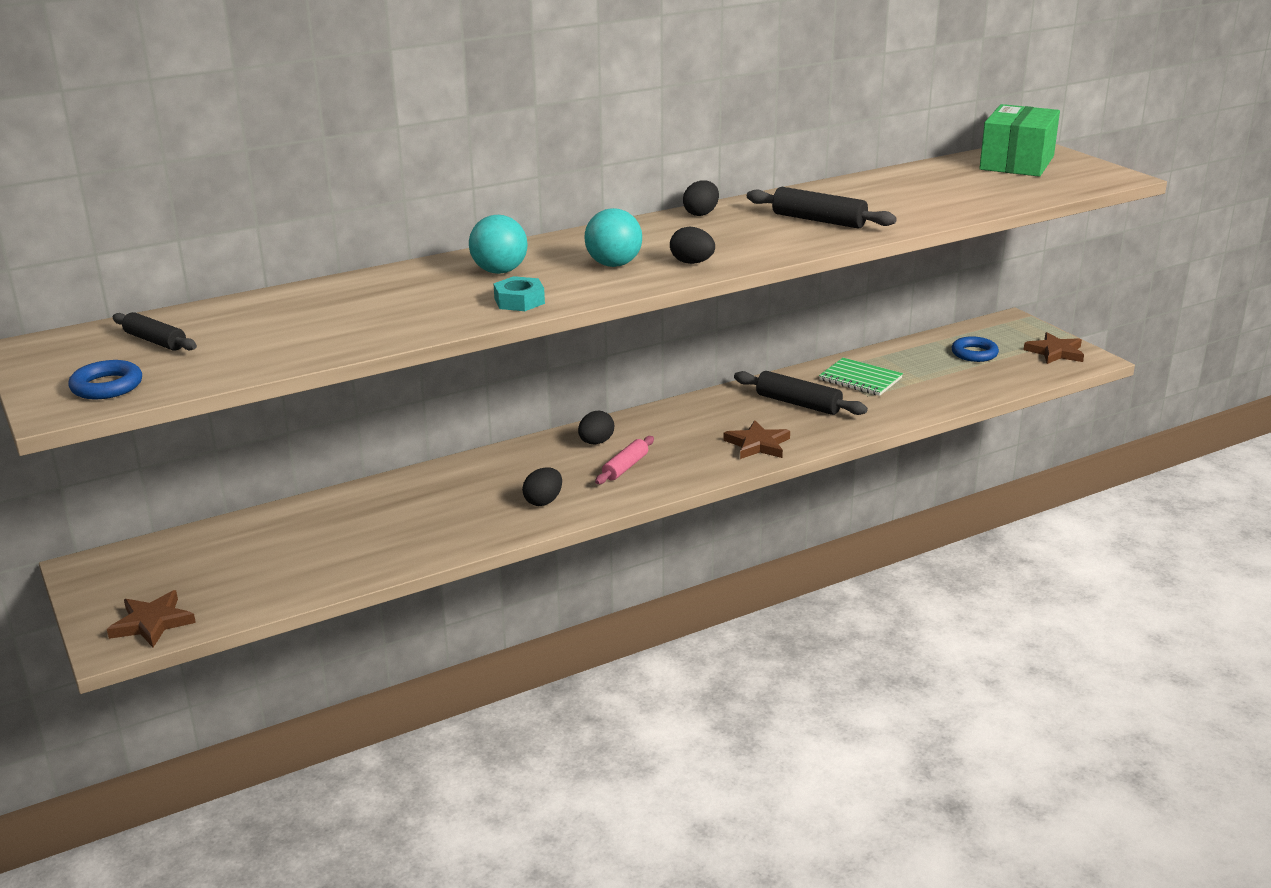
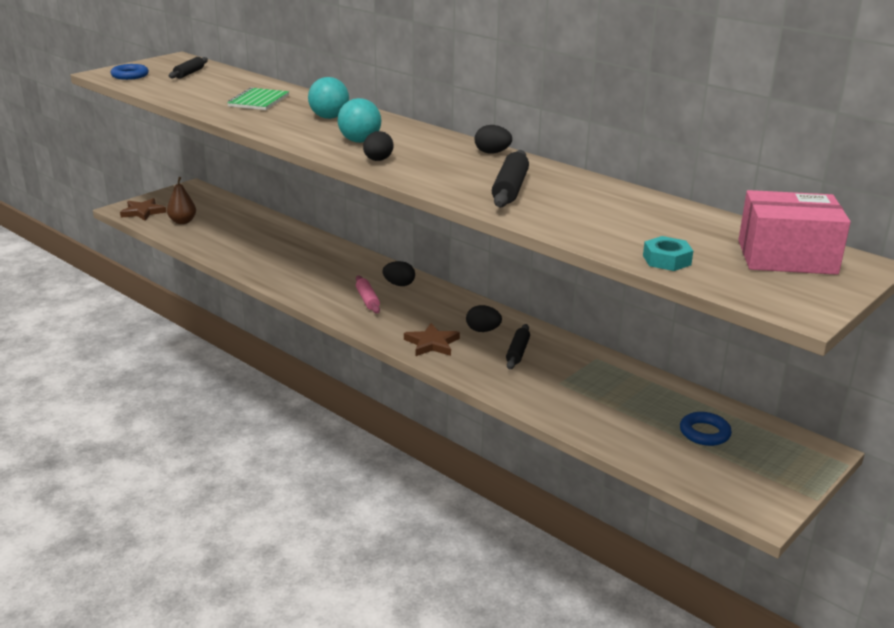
camera: 70 degrees right, 0 degrees up
(237, 585) = (182, 222): none -> brown pear
(519, 301) = (278, 128): turquoise nut -> turquoise nut (666, 260)
(543, 501) = (306, 281): black egg -> black egg (483, 330)
(625, 467) = (367, 300): pink rolling pin -> pink rolling pin turned 60 degrees clockwise
(798, 403) = (518, 352): black rolling pin -> black rolling pin, size x0.66
(860, 379) = (590, 376): green notebook -> green notebook (258, 101)
(1016, 163) = (786, 257): green box -> pink box
(1055, 352) = (757, 485): brown star -> none

